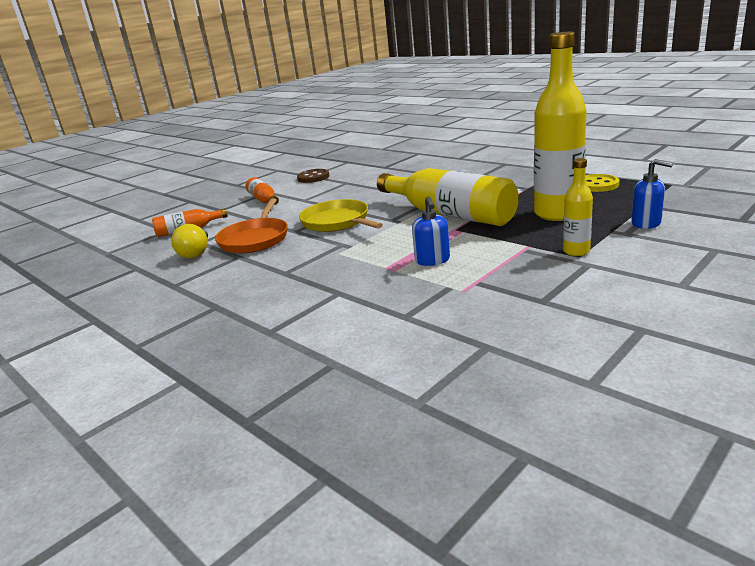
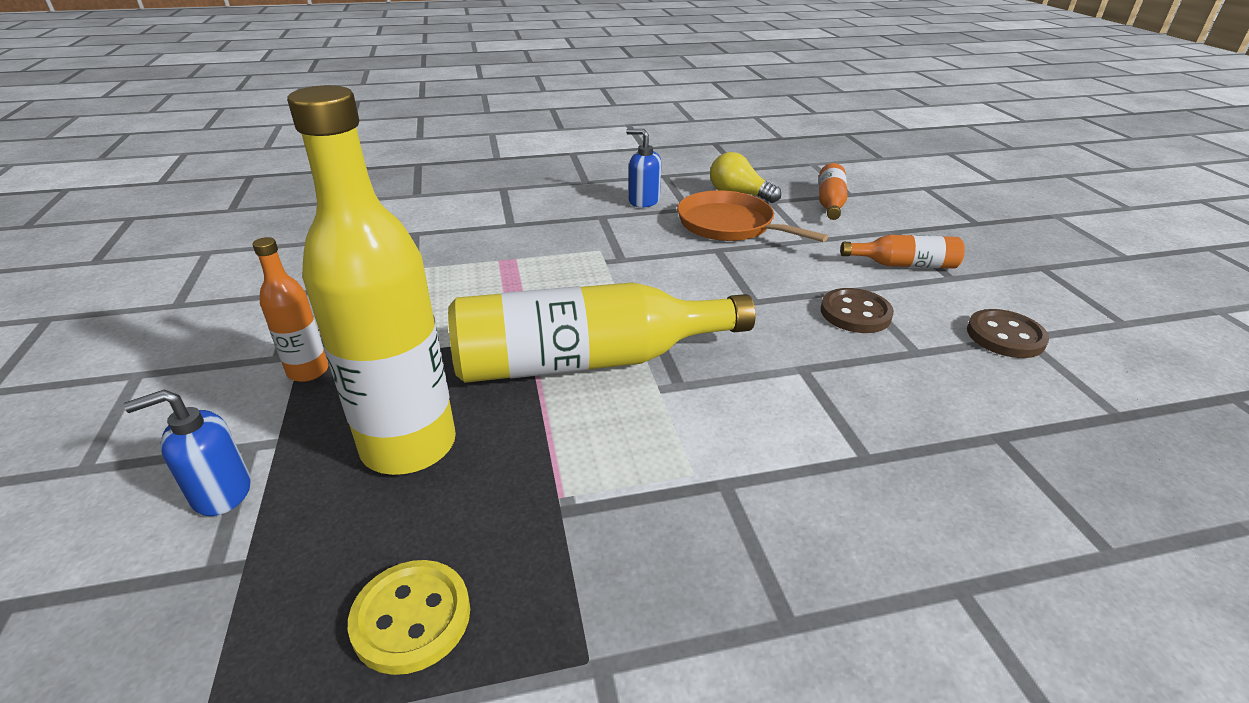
camera: 120 degrees right, 10 degrees up
(328, 195) = (855, 313): none -> brown button
(337, 222) = (705, 280): yellow pan -> none
(432, 260) = (478, 284): blue soap dispenser -> blue soap dispenser (643, 201)
(576, 251) = (308, 371): yellow bottle -> orange bottle

